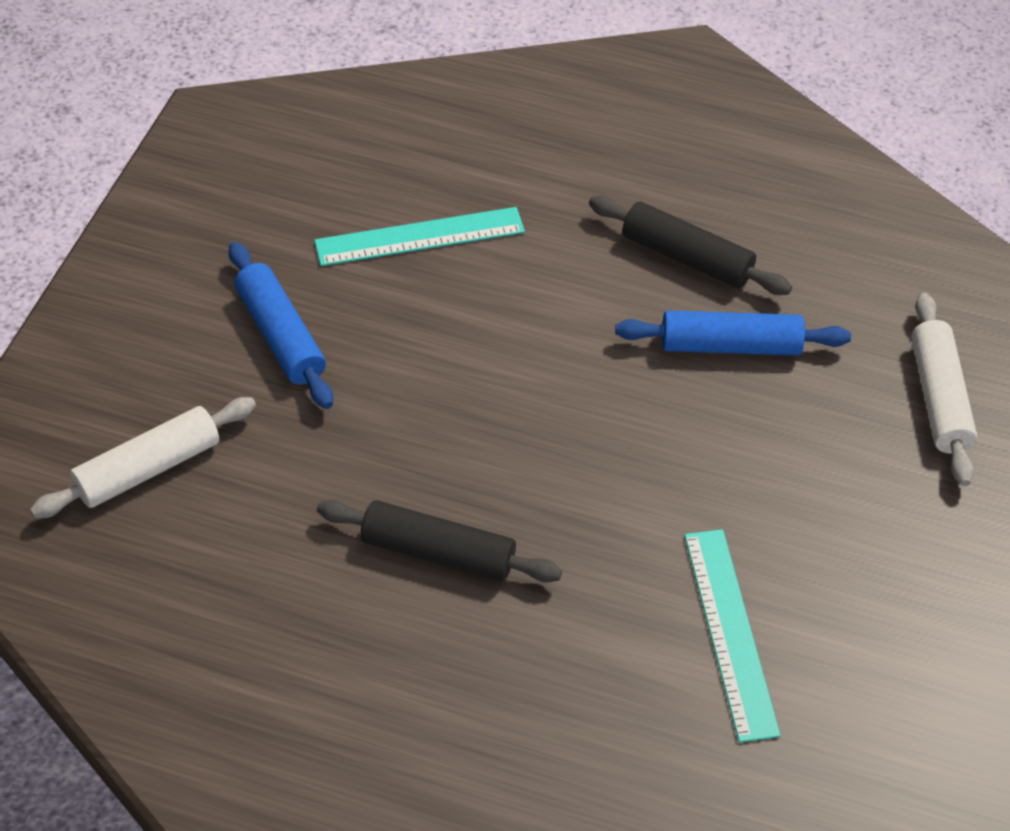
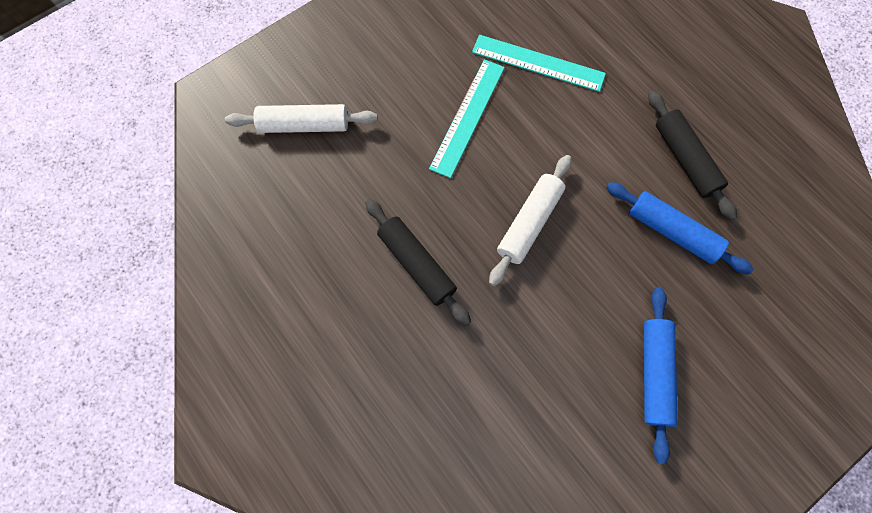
camera: 35 degrees right, 20 degrees up
(280, 336) = (422, 84): blue rolling pin -> blue rolling pin (654, 373)
(730, 632) = (544, 416): turquoise ruler -> turquoise ruler (467, 117)
(939, 398) = (781, 342): white rolling pin -> white rolling pin (529, 223)

